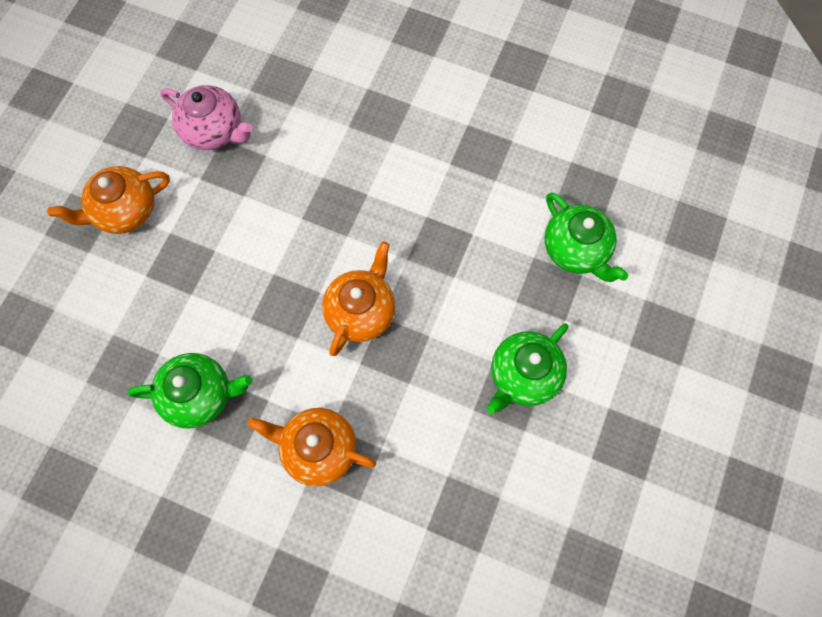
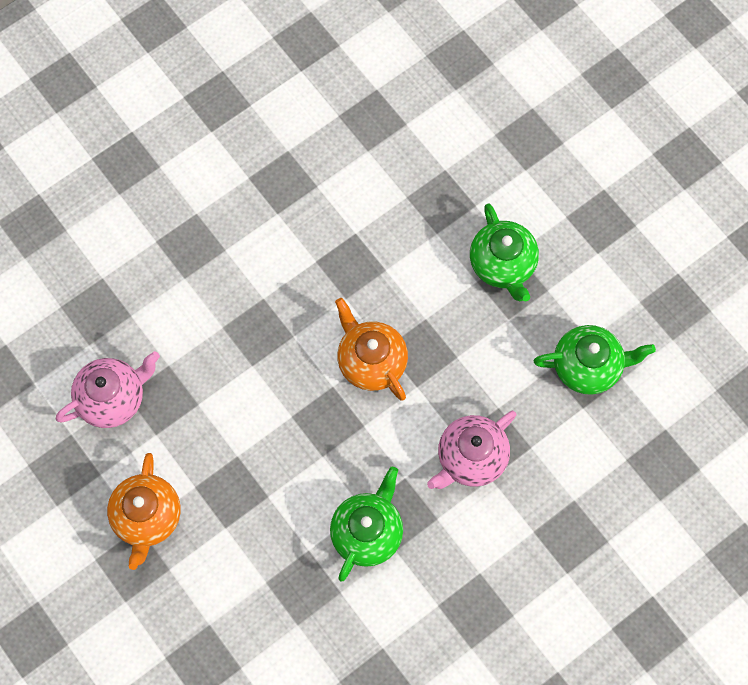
camera: 60 degrees left, 0 degrees up
(318, 449) = (471, 458): orange teapot -> pink teapot
(576, 250) = (420, 160): green teapot -> green teapot (588, 366)

